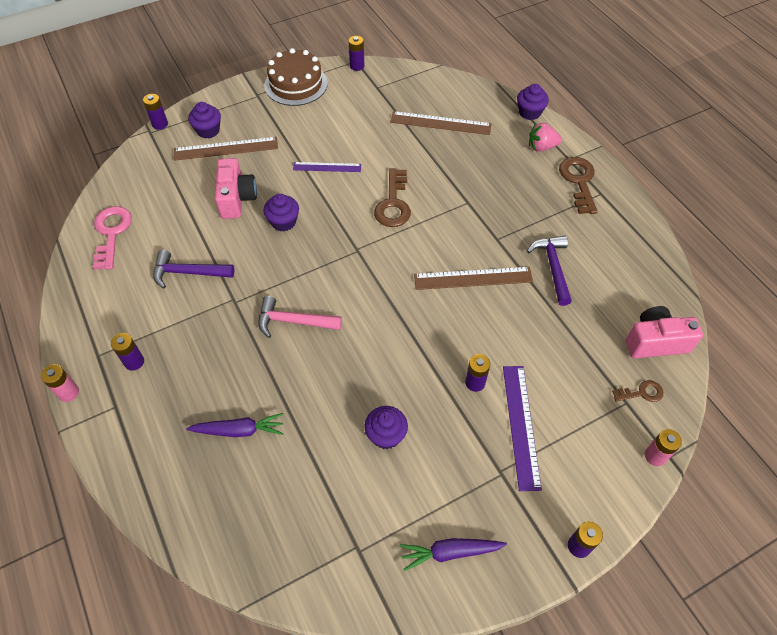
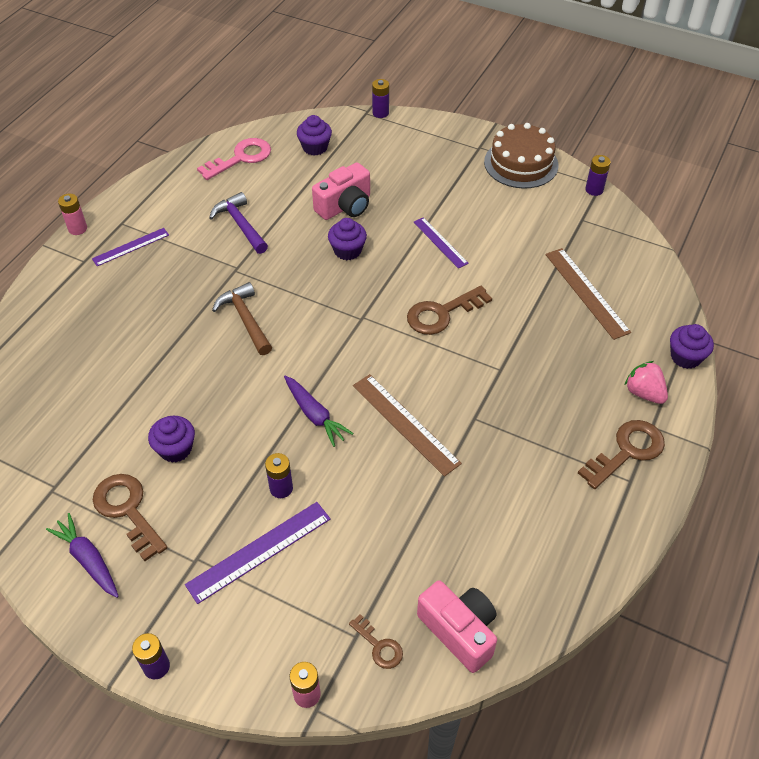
camera: 55 degrees right, 5 degrees down
(134, 362) = (131, 247): purple battery -> purple ruler
(208, 130) = (403, 144): purple cupcake -> purple cupcake (315, 147)
(226, 149) = (394, 167): brown ruler -> none
(239, 430) = (113, 347): purple carrot -> purple carrot (315, 415)
(294, 321) = (246, 319): pink hammer -> brown hammer
(421, 499) = (127, 510): none -> brown key
(553, 268) = (479, 485): purple hammer -> none

